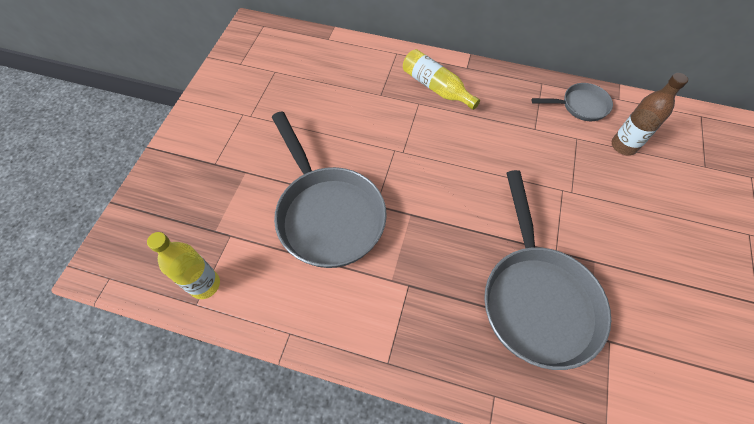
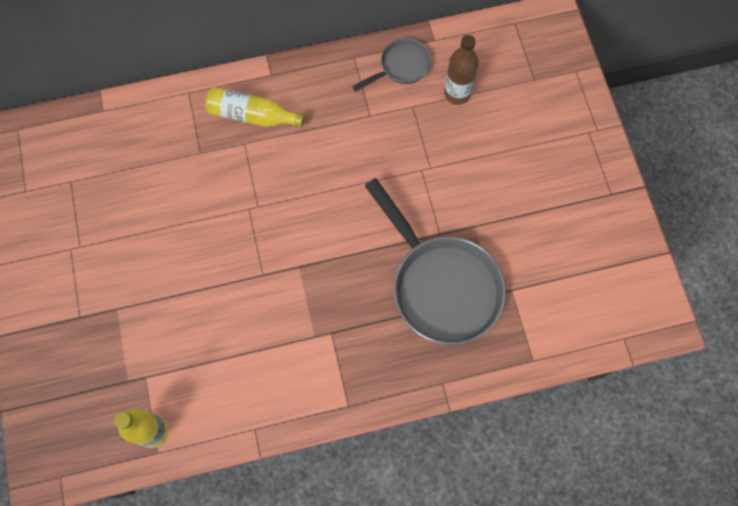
camera: 30 degrees left, 10 degrees up
(328, 214) = (223, 307): grey pan -> none

